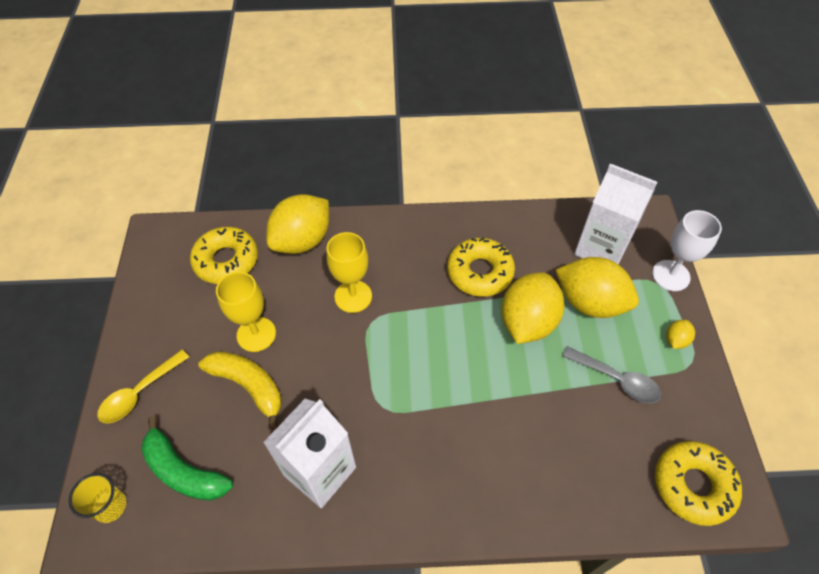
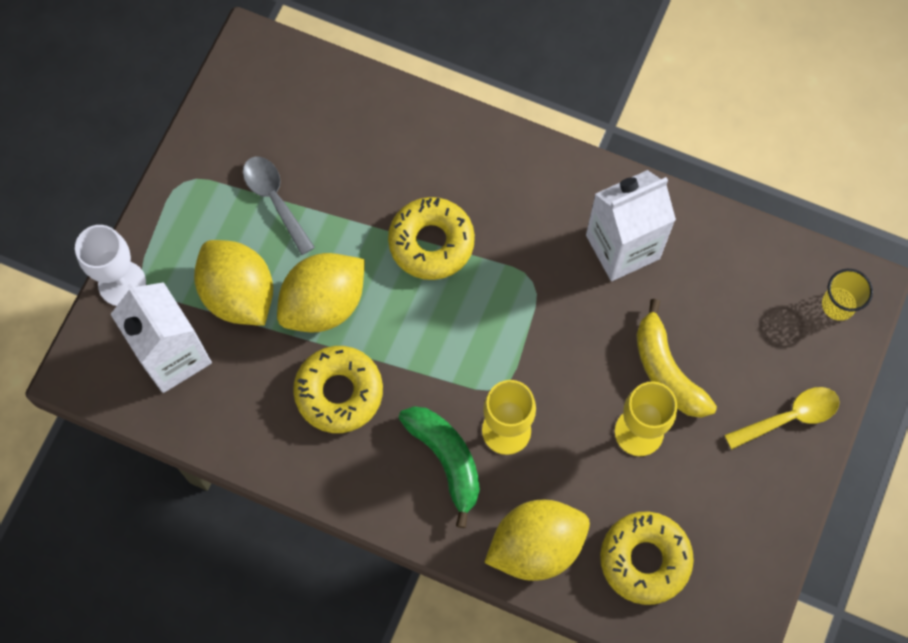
camera: 155 degrees left, 15 degrees up
(183, 471) = (758, 308): green banana -> green banana (446, 460)
(676, 340) = (181, 210): yellow lemon -> none
(693, 485) = (279, 79): yellow donut -> yellow donut (431, 242)

